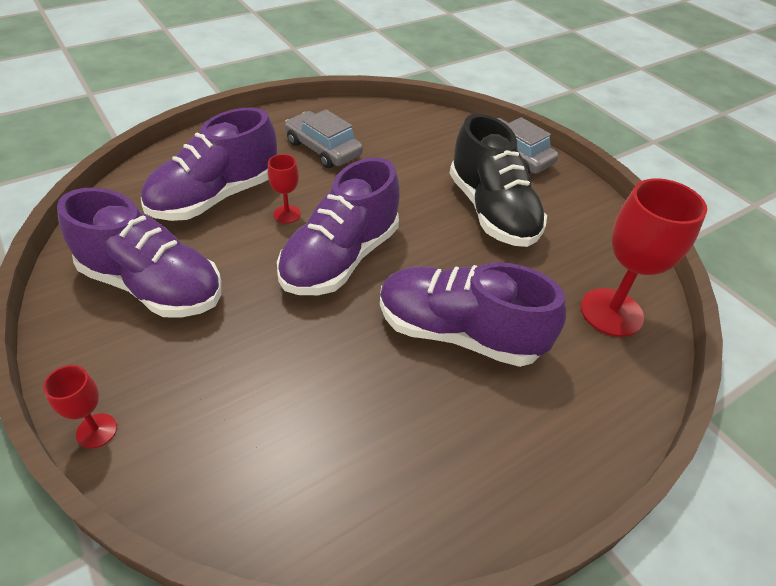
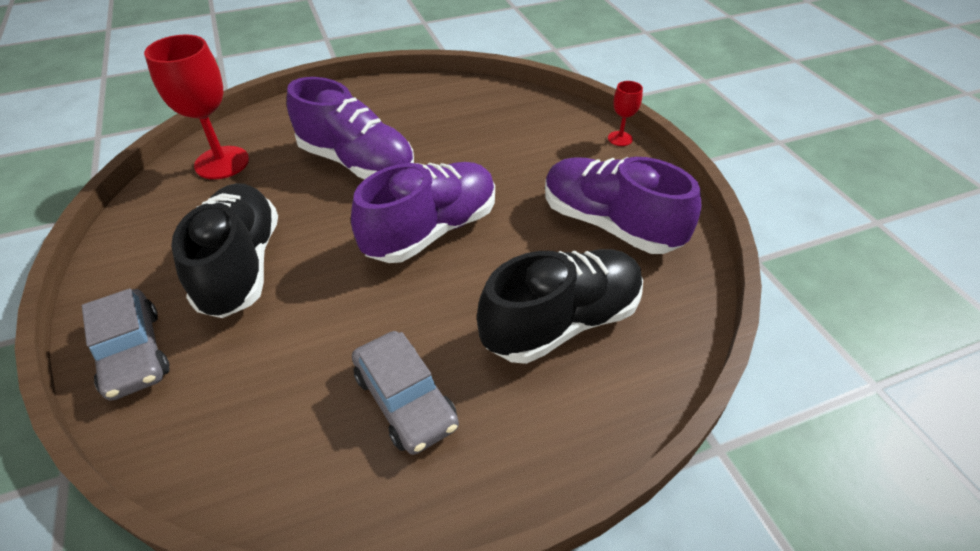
camera: 165 degrees left, 0 degrees up
(216, 197) = (561, 322): purple shoe -> black shoe
(287, 214) = (477, 288): red goblet -> none

